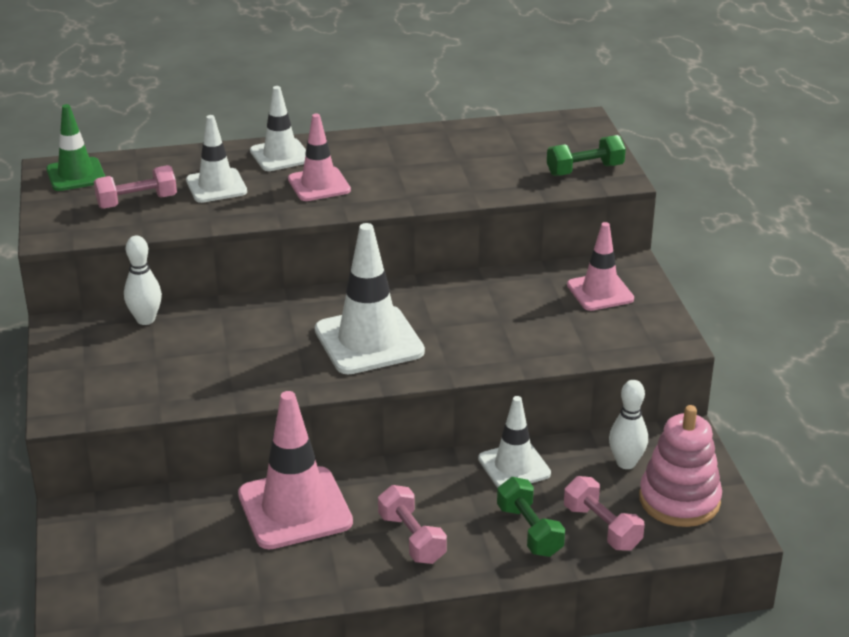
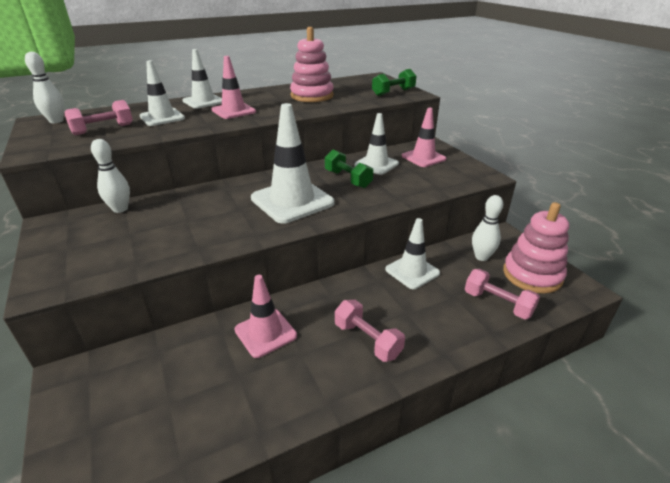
camera: 15 degrees left, 0 degrees up
(76, 175) = (56, 121): green traffic cone -> white bowling pin
(295, 508) = (265, 333): pink traffic cone -> pink traffic cone, size x0.62
(449, 162) = (312, 96): none -> pink stacking toy
(518, 295) = (376, 164): none -> white traffic cone
(529, 531) = (450, 316): green dumbbell -> green dumbbell (347, 179)

